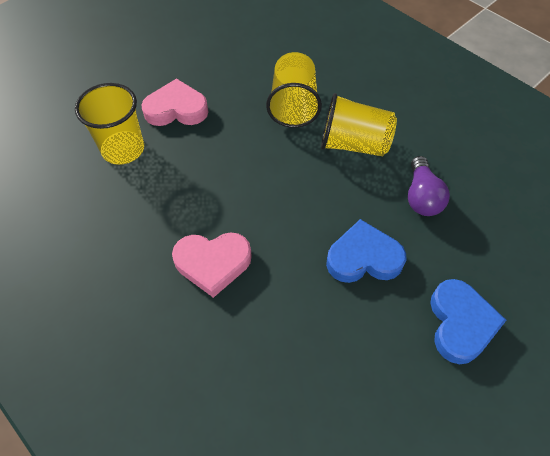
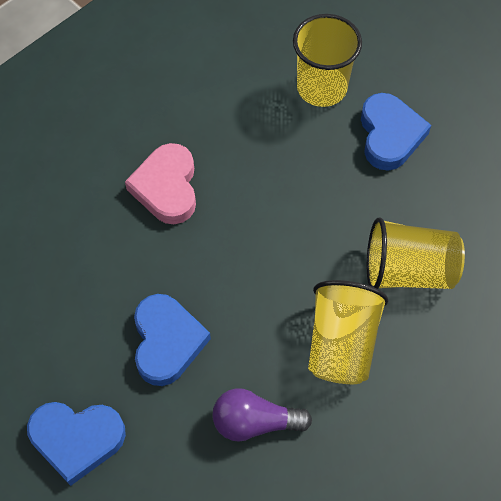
camera: 90 degrees right, 5 degrees up
(176, 109) = (389, 135): pink heart -> blue heart

